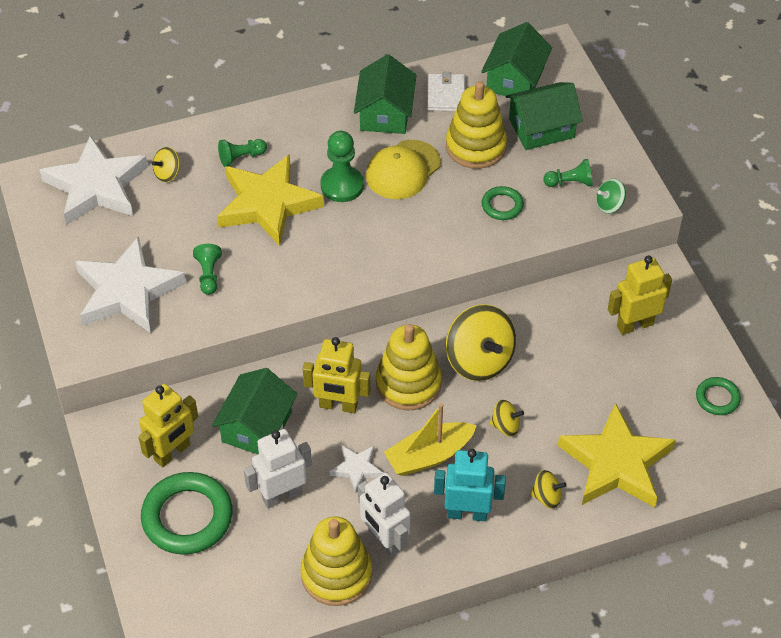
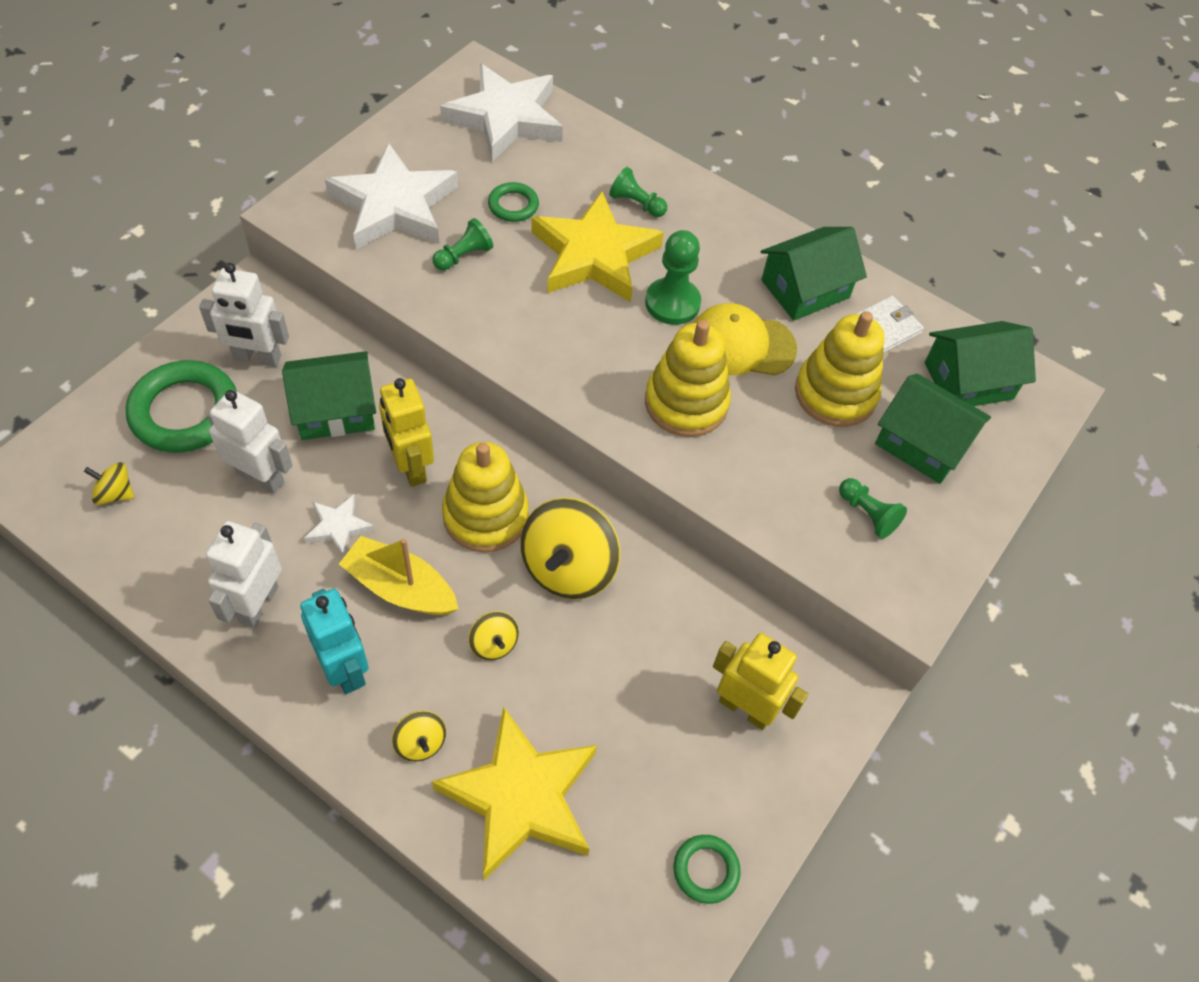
camera: 50 degrees right, 5 degrees up
(167, 173) = (566, 160): yellow spinning top -> yellow spinning top (115, 493)
(172, 452) = (257, 358): yellow robot -> white robot
(336, 574) = (186, 582): yellow stacking toy -> yellow stacking toy (686, 403)
(502, 205) = (773, 463): green ring -> green ring (513, 205)
(609, 205) = (871, 574): green spinning top -> none

